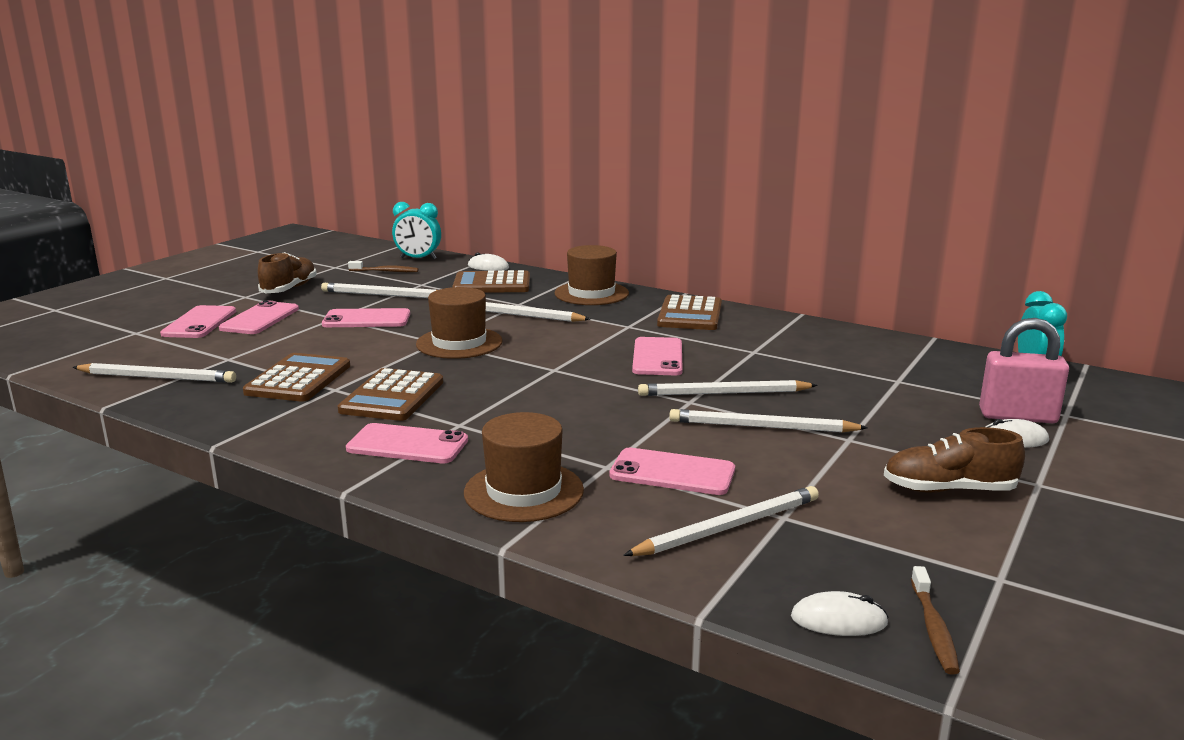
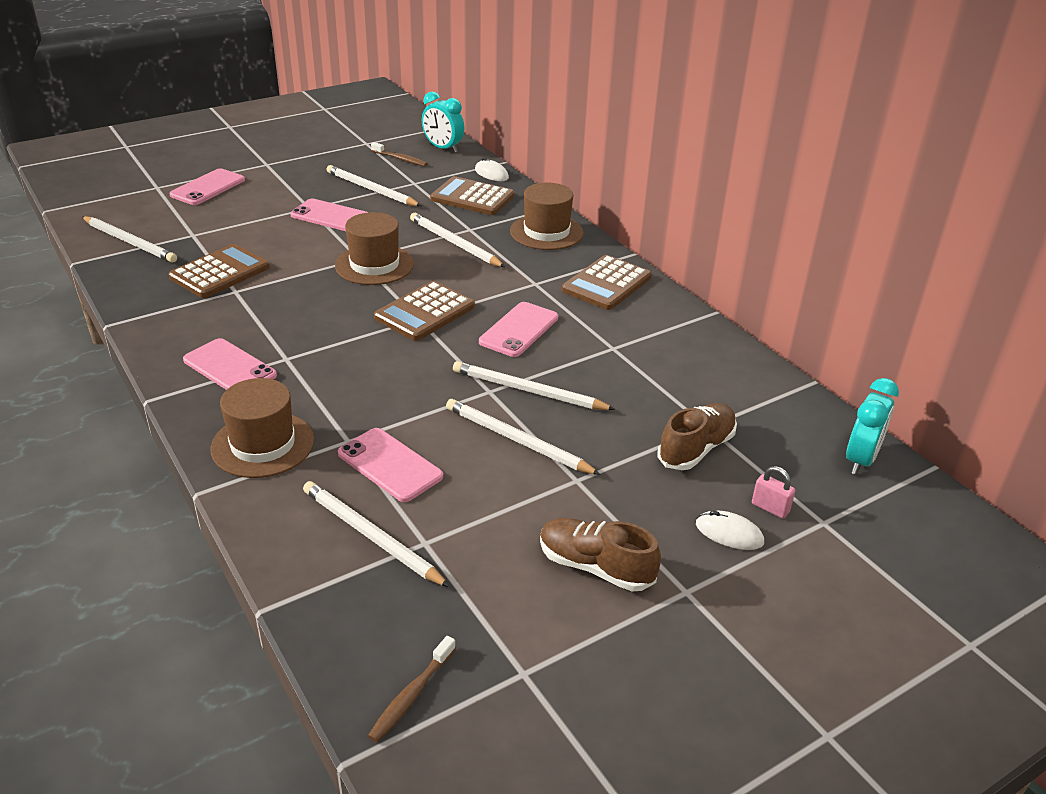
camera: 25 degrees right, 15 degrees up
(260, 319) = (253, 194): pink phone -> none
(289, 289) = (306, 163): brown shoe -> brown shoe (696, 449)
(392, 396) = (267, 312): brown calculator -> brown calculator (424, 312)
(728, 527) = (371, 536): white pencil -> white pencil turned 135 degrees counterclockwise
(838, 620) = (351, 657): white mouse -> none
(1017, 416) = (770, 508): pink padlock -> pink padlock, size x0.49

